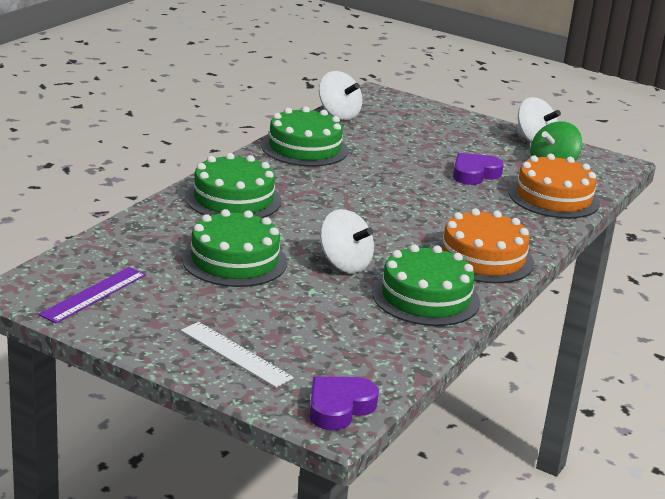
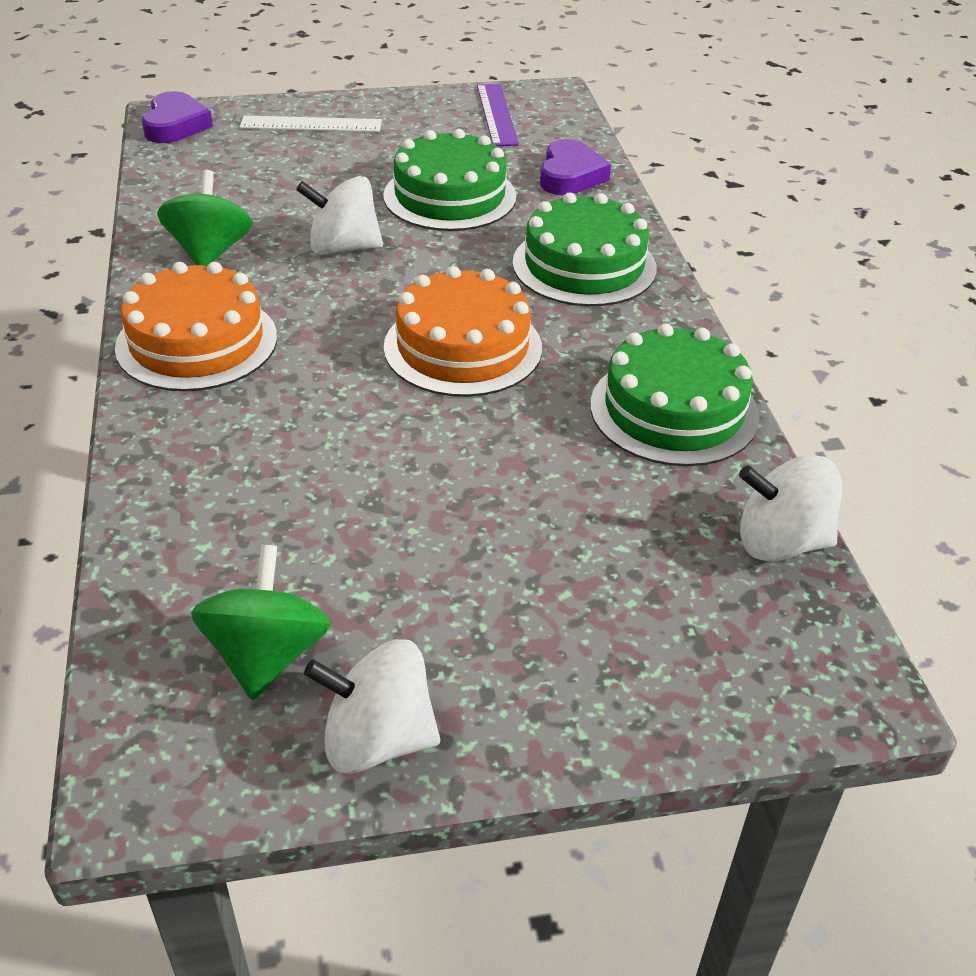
camera: 140 degrees right, 15 degrees up
(426, 297) = (210, 252): green cake -> green spinning top
(474, 174) = (378, 522): purple heart -> purple heart (570, 176)
(554, 197) = (194, 545): orange cake -> orange cake (463, 347)

